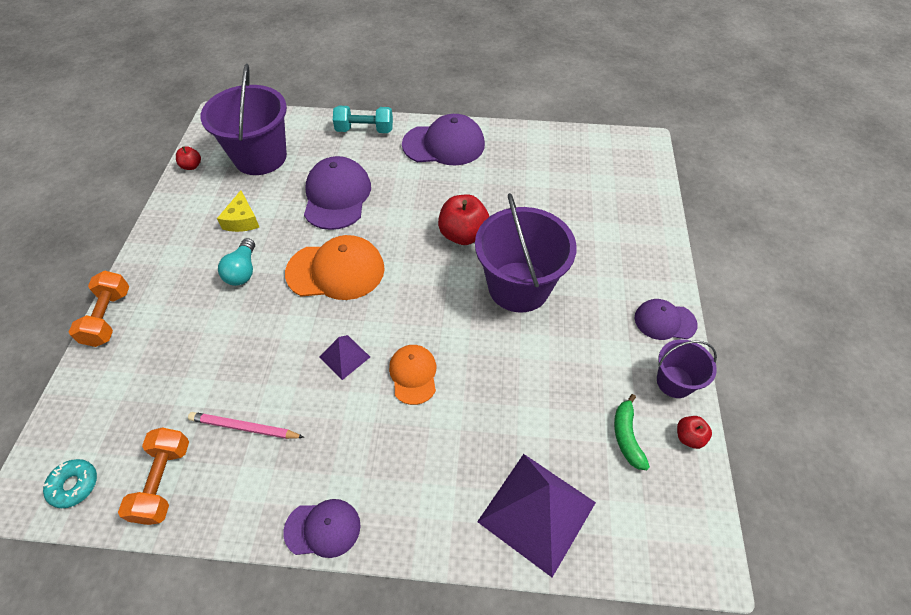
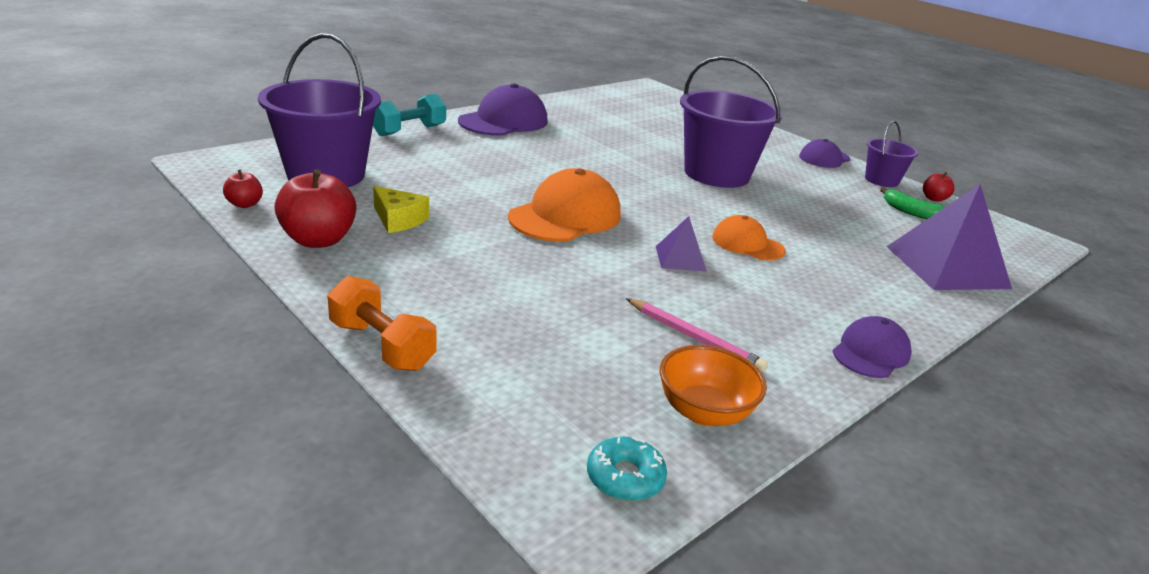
camera: 50 degrees left, 25 degrees down
(164, 481) = (704, 412): orange dumbbell -> orange bowl
(243, 271) = (474, 250): turquoise light bulb -> none
(244, 427) = (694, 338): pink pencil -> pink pencil turned 105 degrees counterclockwise
(337, 196) = (468, 175): purple cap -> none
(463, 235) = (624, 162): red apple -> red apple (318, 240)

